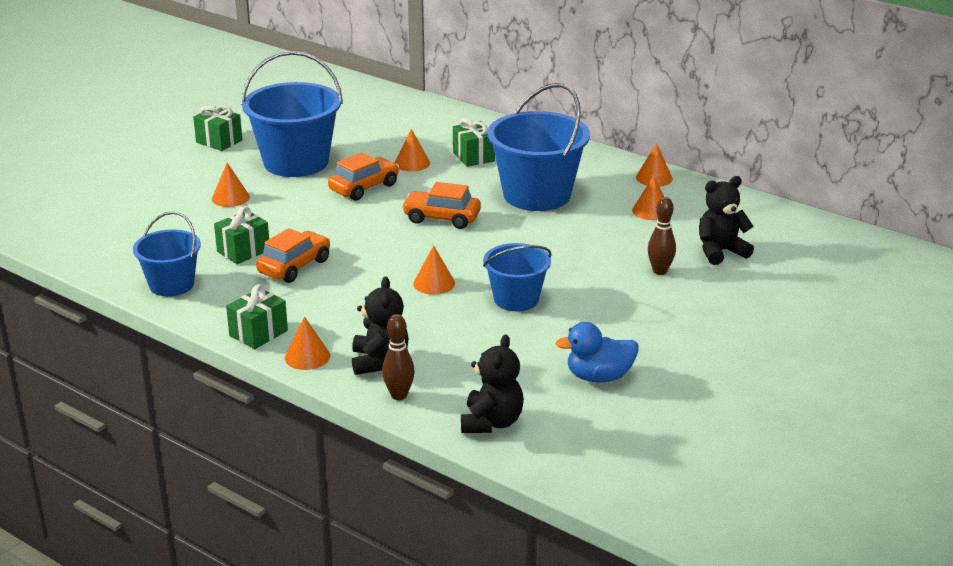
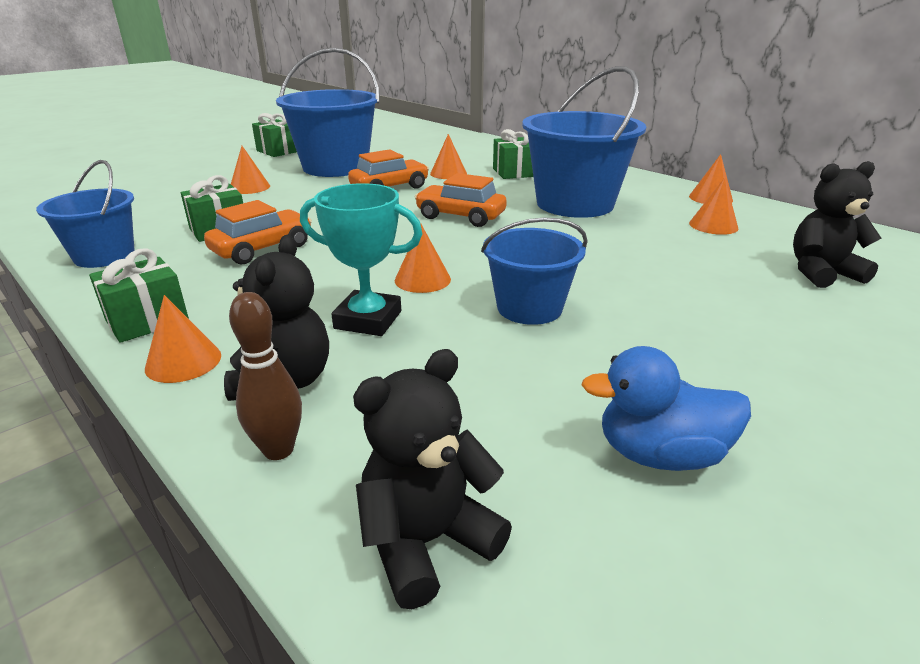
camera: 10 degrees right, 0 degrees up
(410, 318) = (368, 320): none -> turquoise trophy
(491, 422) = (427, 541): black teddy bear -> black teddy bear turned 150 degrees counterclockwise
(660, 271) = (740, 289): brown bowling pin -> none

